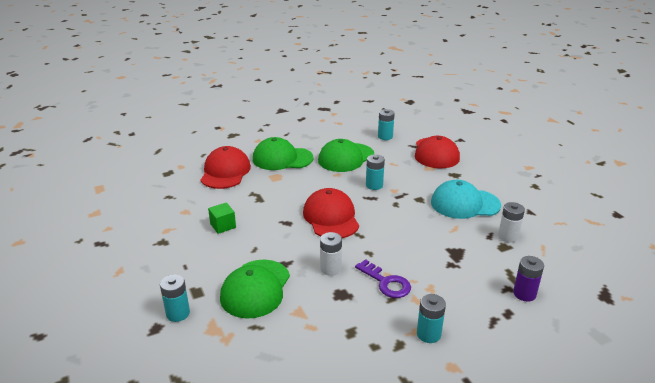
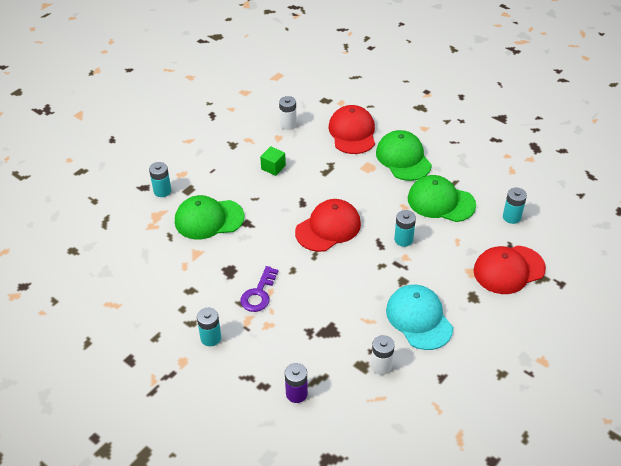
camera: 65 degrees right, 15 degrees up
(225, 172) = (352, 132): red cap -> red cap turned 75 degrees counterclockwise
(330, 268) = (257, 253): white battery -> white battery (288, 124)

